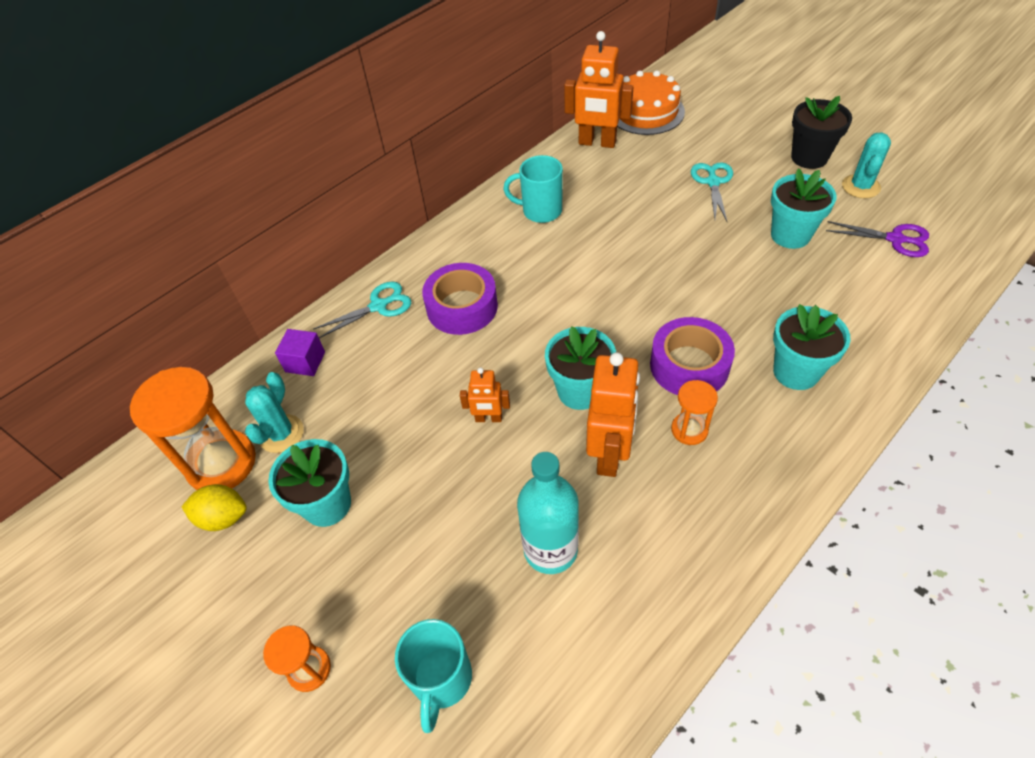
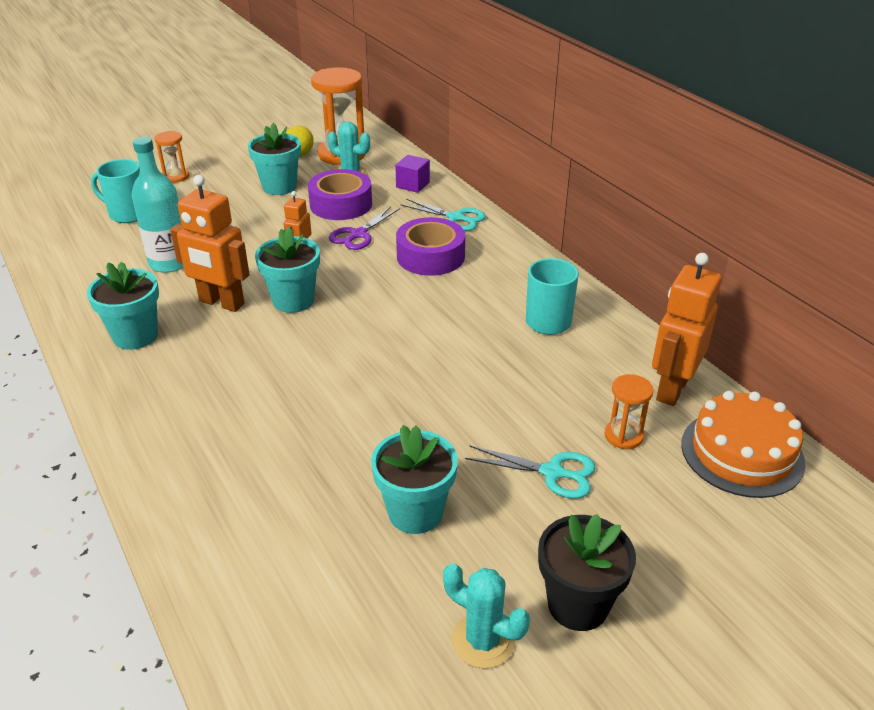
camera: 100 degrees right, 15 degrees down
(378, 306) = (455, 218): turquoise scissors -> turquoise scissors turned 45 degrees counterclockwise
(689, 365) = (275, 368): purple tape -> purple tape (341, 204)
(689, 430) = (208, 349): orange hourglass -> orange hourglass (623, 436)
(796, 372) = (215, 437): turquoise flower pot -> turquoise flower pot (135, 336)
(895, 239) = (351, 626): purple scissors -> purple scissors (358, 234)

